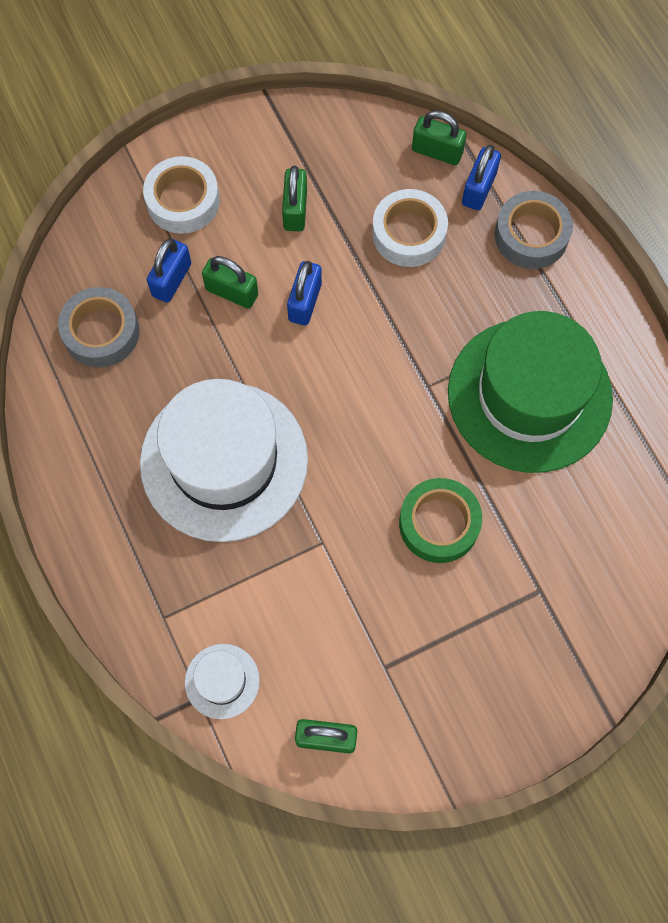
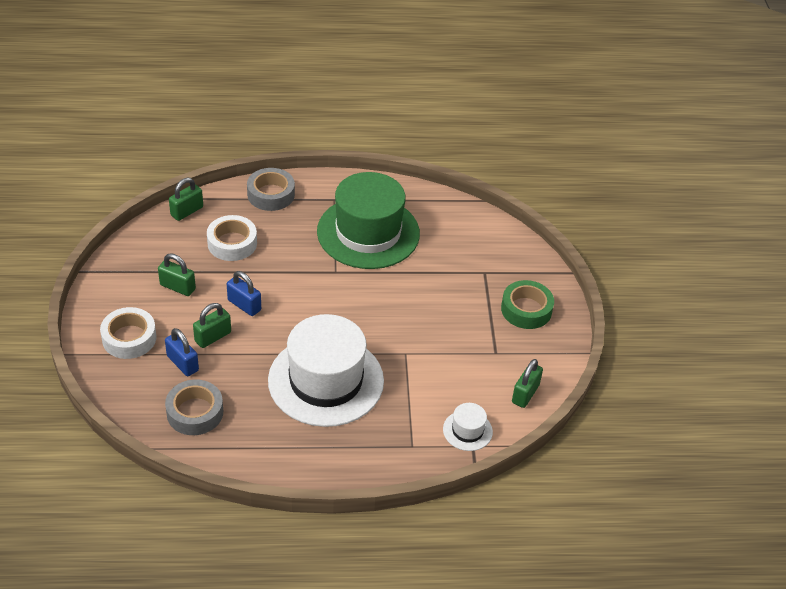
camera: 70 degrees left, 25 degrees down
(439, 524) = (423, 298): green tape -> green tape (526, 310)
(479, 189) = (225, 204): blue padlock -> none

